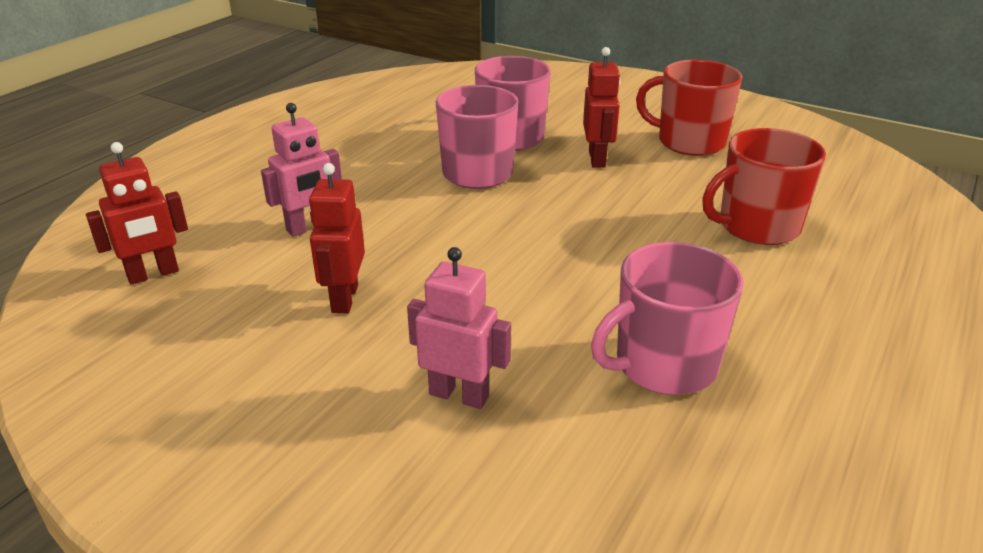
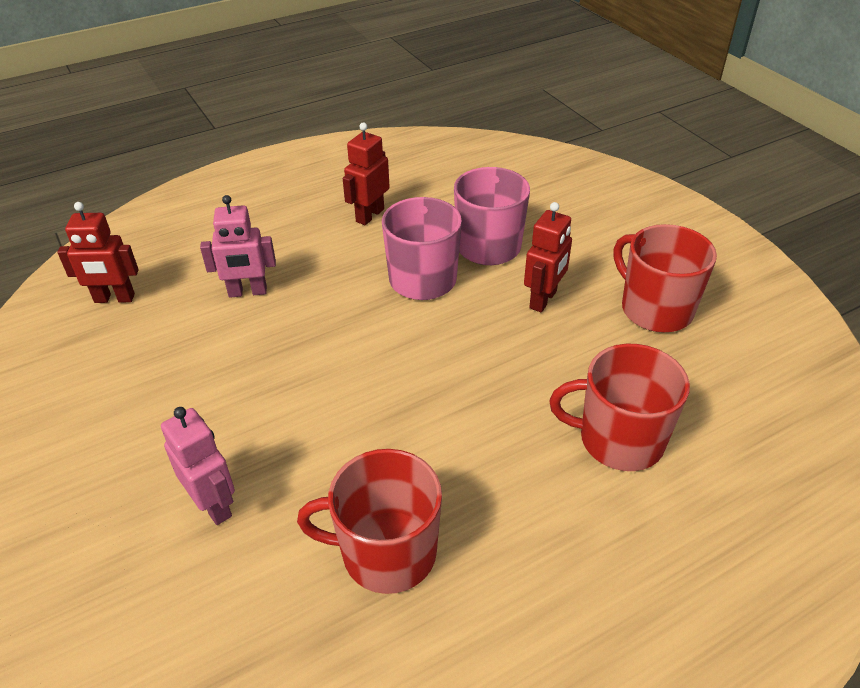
camera: 30 degrees right, 10 degrees up
(344, 298) = (214, 375): red robot -> red robot (369, 215)
(663, 365) = (386, 552): pink mug -> red mug

